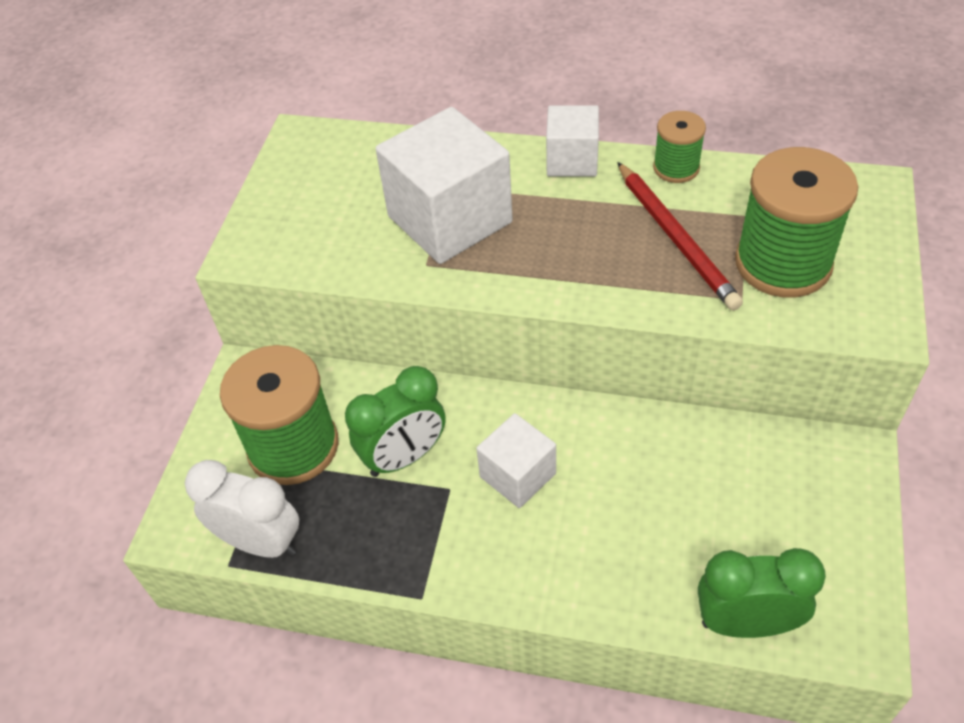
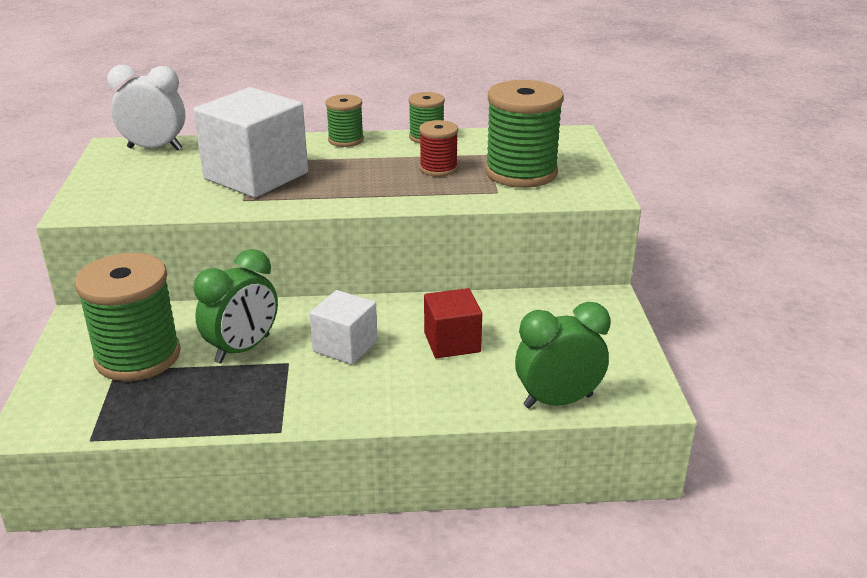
camera: 20 degrees left, 20 degrees down
(261, 542) = (119, 420): white clock -> white clock (155, 149)
(572, 160) = (345, 140): white cube -> green spool
(642, 494) = (452, 342): none -> red cube
(676, 238) = (438, 169): red pencil -> red spool

